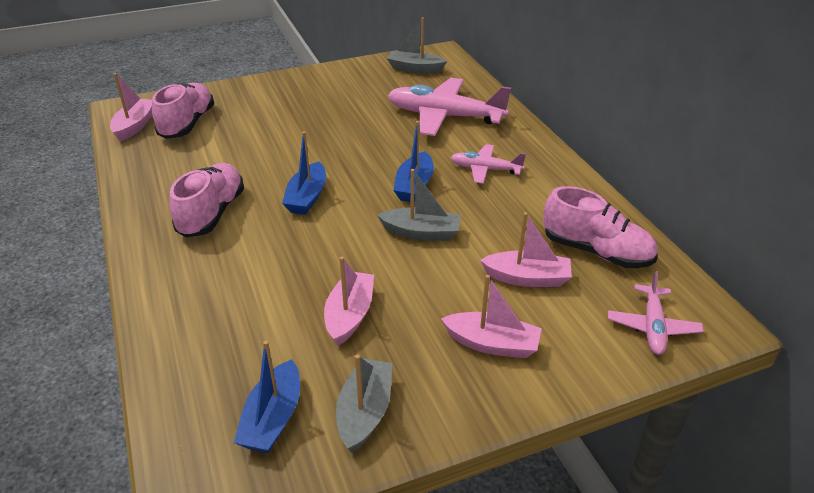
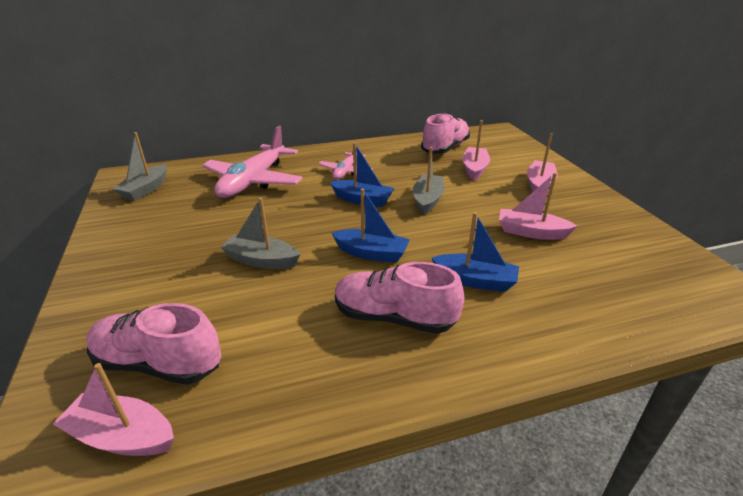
camera: 85 degrees left, 5 degrees down
(273, 418) = (650, 264): blue boat -> blue boat (475, 280)
(365, 412) = (620, 228): grey boat -> grey boat (261, 260)
(652, 327) = (508, 143): pink plane -> none

